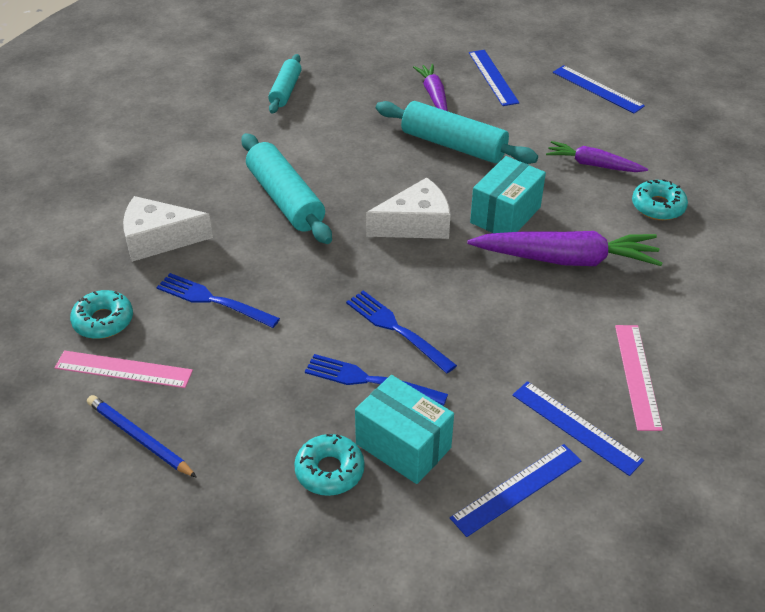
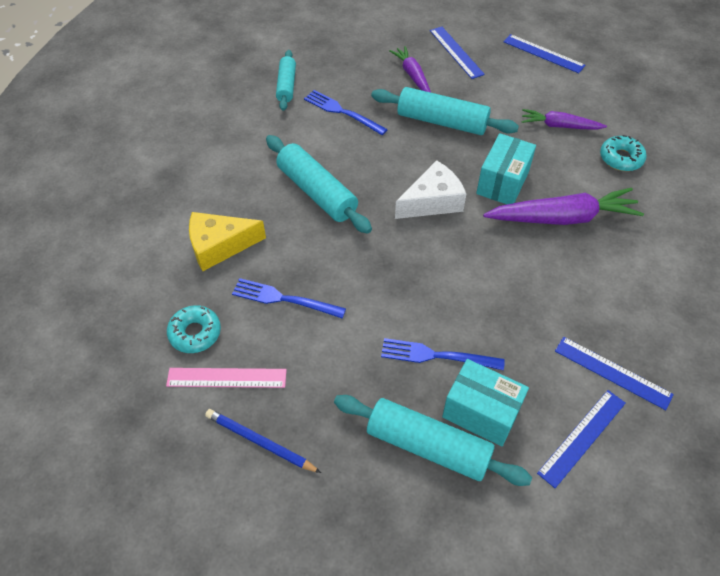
camera: 10 degrees left, 10 degrees up
(159, 239) = (219, 246): white cheese -> yellow cheese
(329, 471) = (428, 446): turquoise donut -> turquoise rolling pin
(396, 329) = (444, 303): blue fork -> blue fork (341, 112)
(637, 376) = (647, 317): pink ruler -> none

